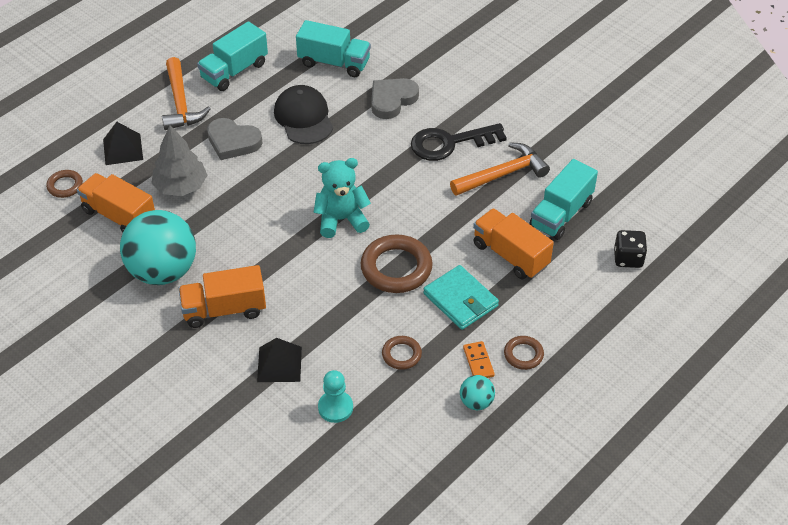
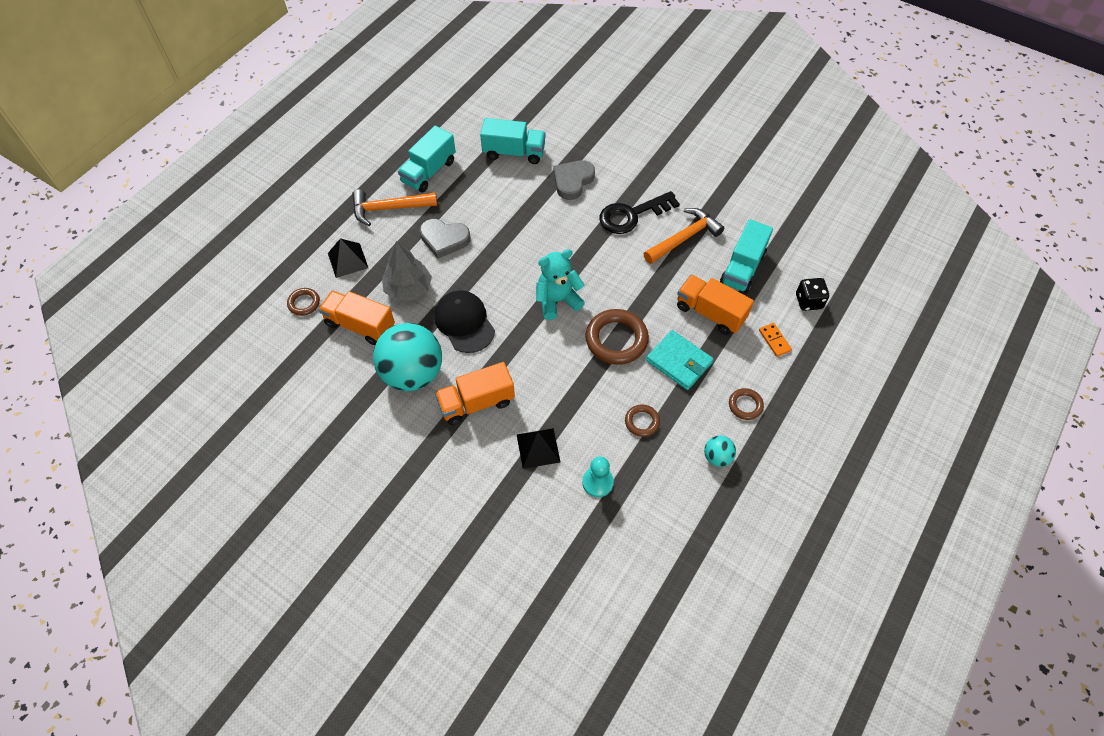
camera: 10 degrees left, 10 degrees up
(181, 103) = (389, 208): orange hammer -> orange hammer turned 105 degrees clockwise
(303, 118) = (500, 208): black cap -> black cap (464, 323)
(478, 362) = (709, 418): orange domino -> orange domino (774, 340)

